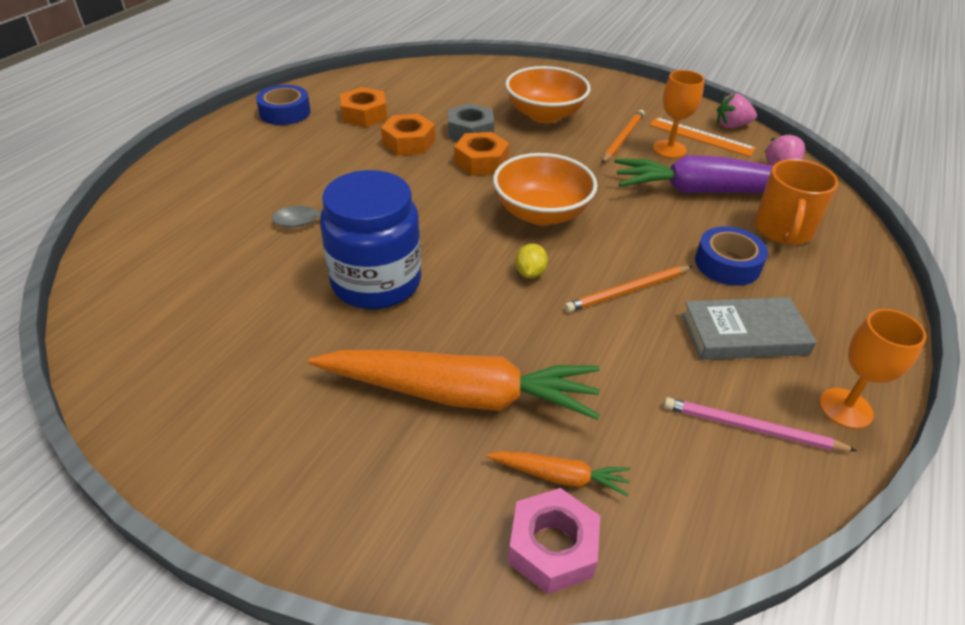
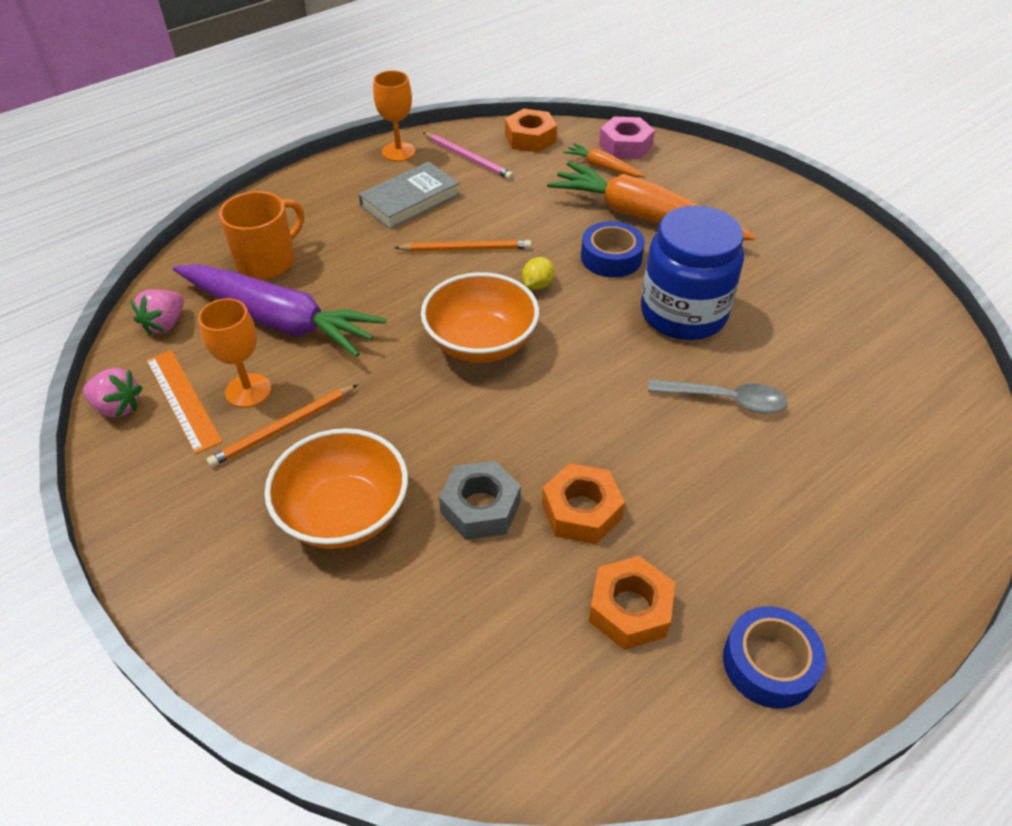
camera: 155 degrees left, 5 degrees up
(481, 161) = (500, 441): orange nut -> orange nut (530, 138)
(727, 264) = (358, 247): blue tape -> blue tape (611, 257)
(744, 334) = (410, 200): grey book -> grey book turned 60 degrees counterclockwise

